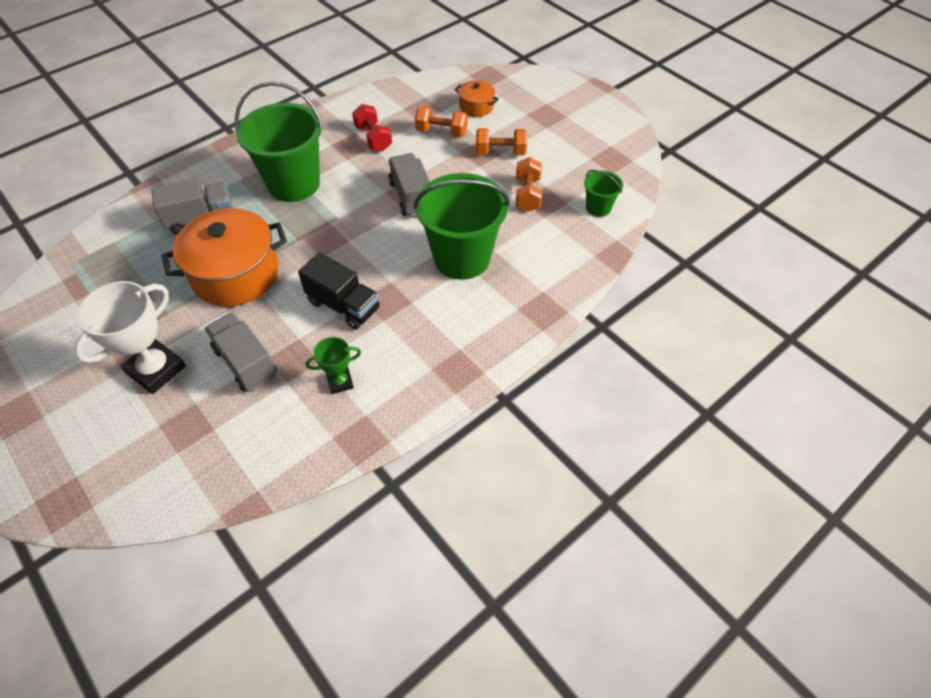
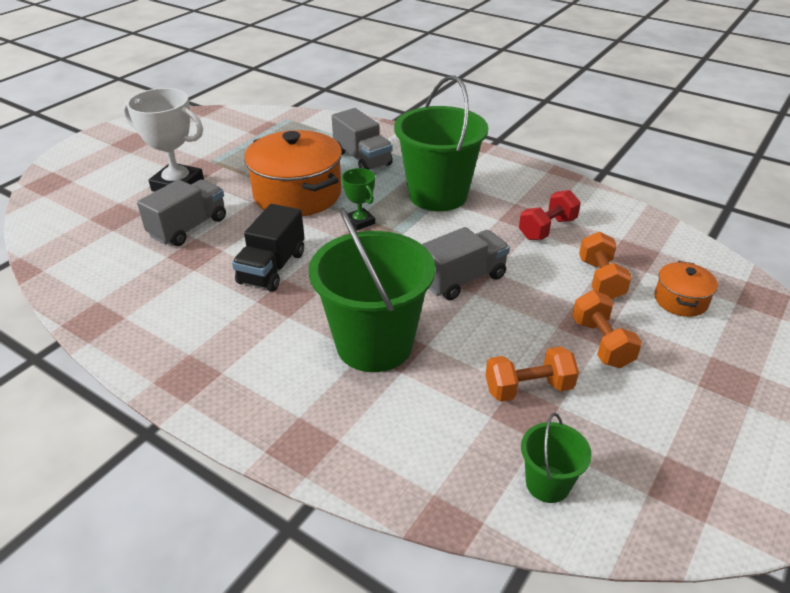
camera: 75 degrees right, 15 degrees down
(340, 382) = (167, 290): green trophy -> green trophy (360, 222)

